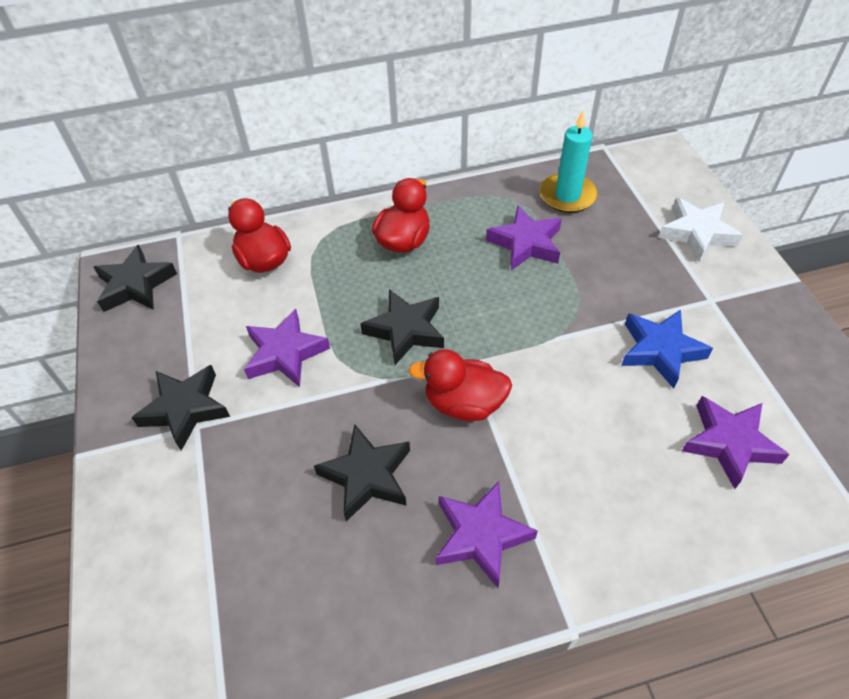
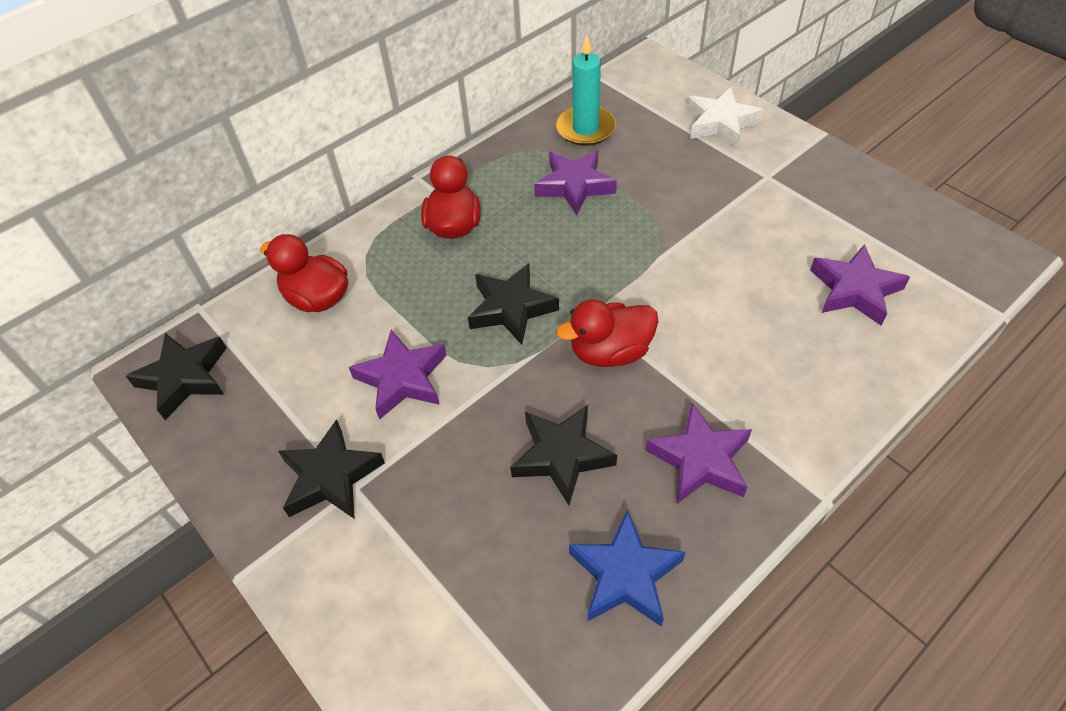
camera: 25 degrees left, 0 degrees up
(660, 351) = (752, 236): blue star -> blue star (625, 575)

